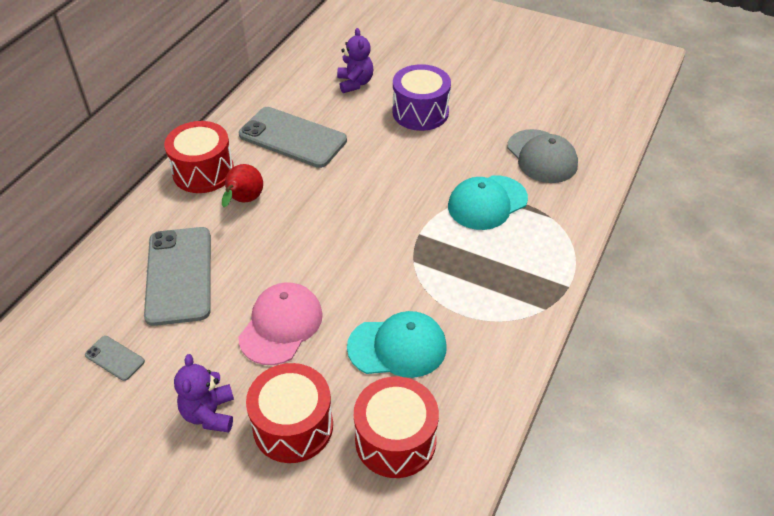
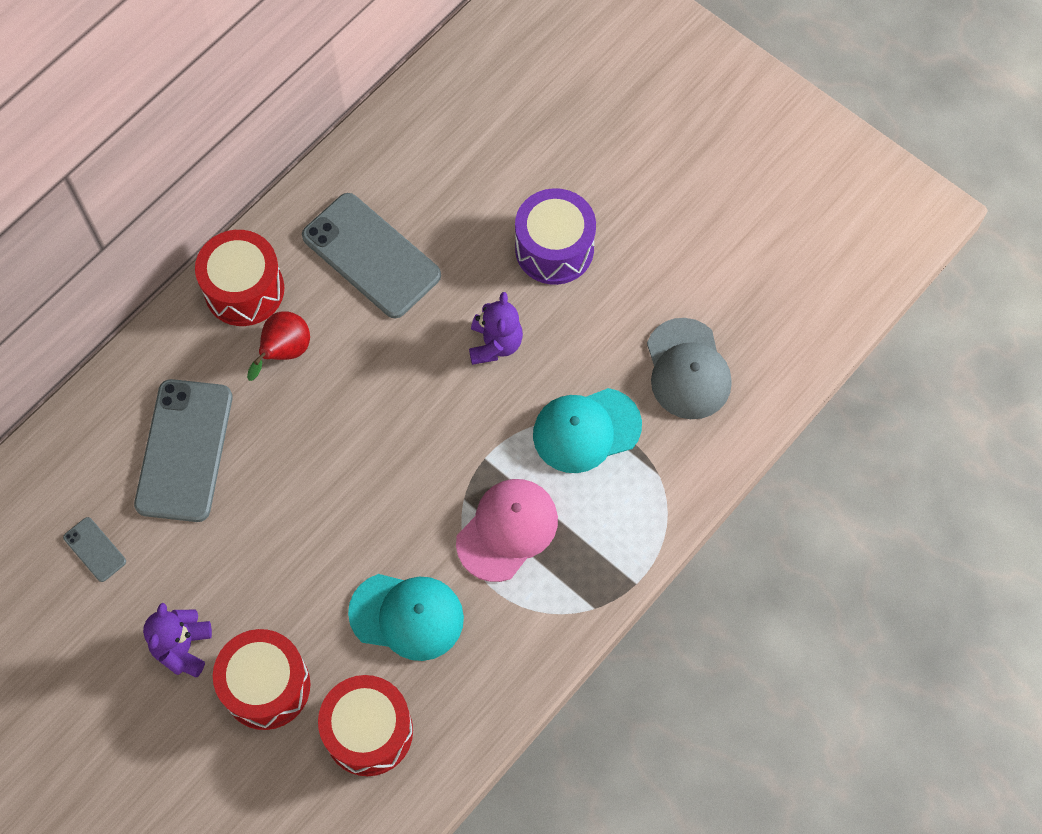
camera: 15 degrees right, 20 degrees up
(281, 325) = (284, 552): pink cap -> pink cap (507, 530)
(355, 83) = (482, 170): purple teddy bear -> purple teddy bear (495, 344)

